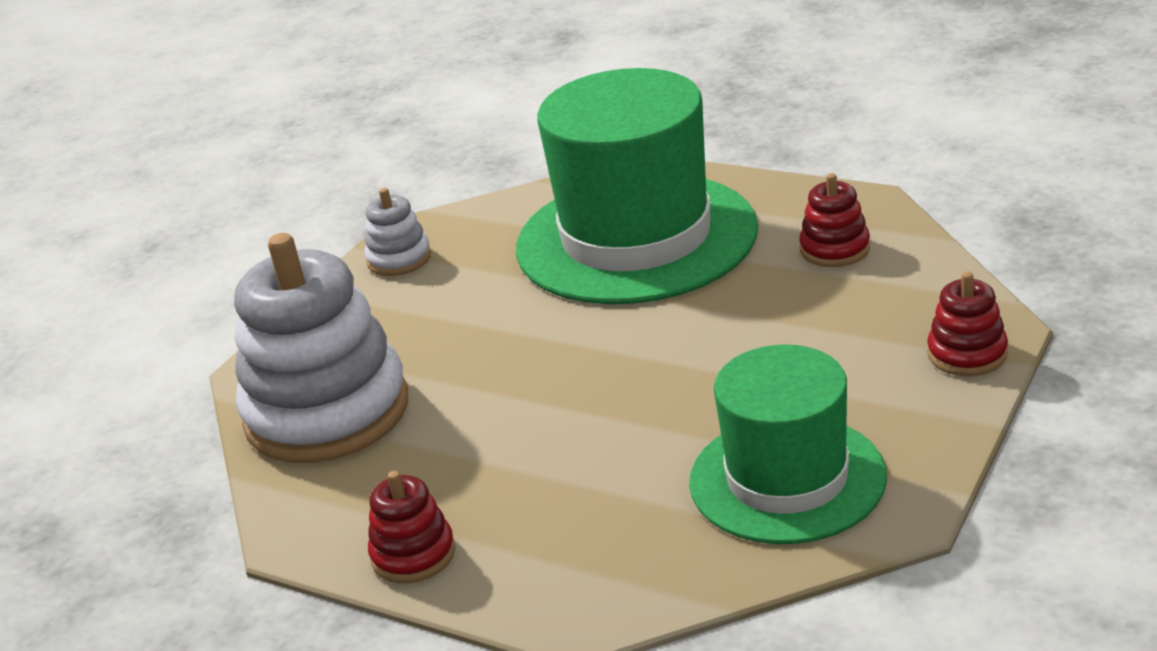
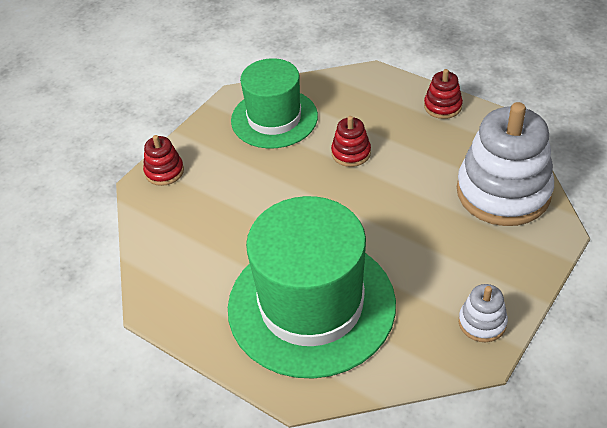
camera: 175 degrees left, 15 degrees up
(835, 249) = (192, 264): red stacking toy -> red stacking toy (351, 153)

